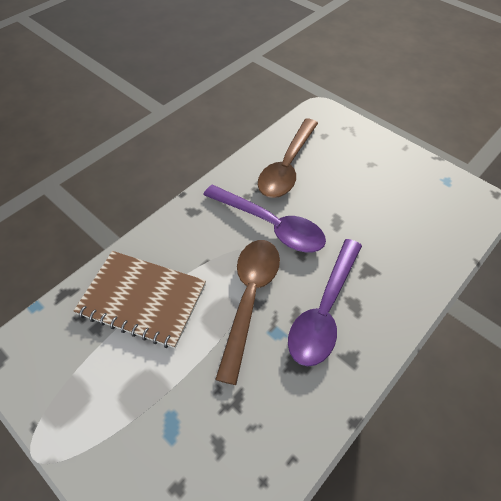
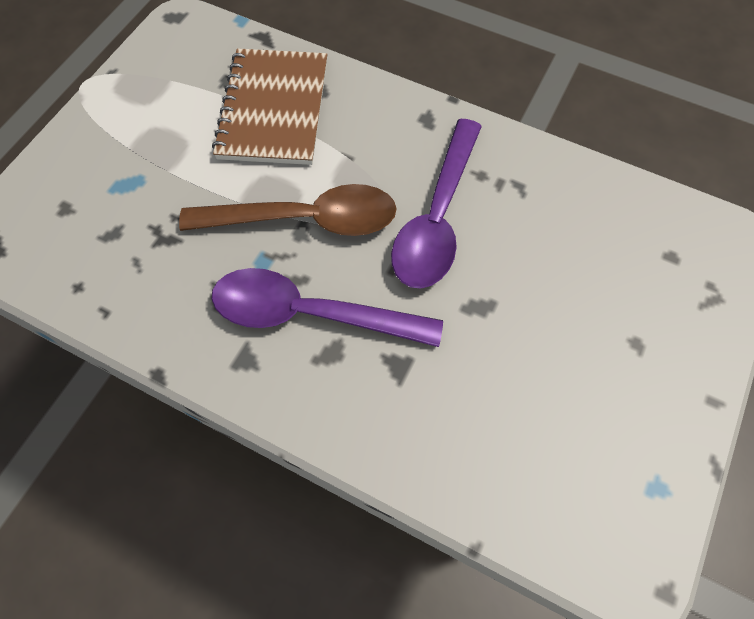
camera: 75 degrees right, 10 degrees up
(287, 166) = (567, 214): brown spoon -> none

